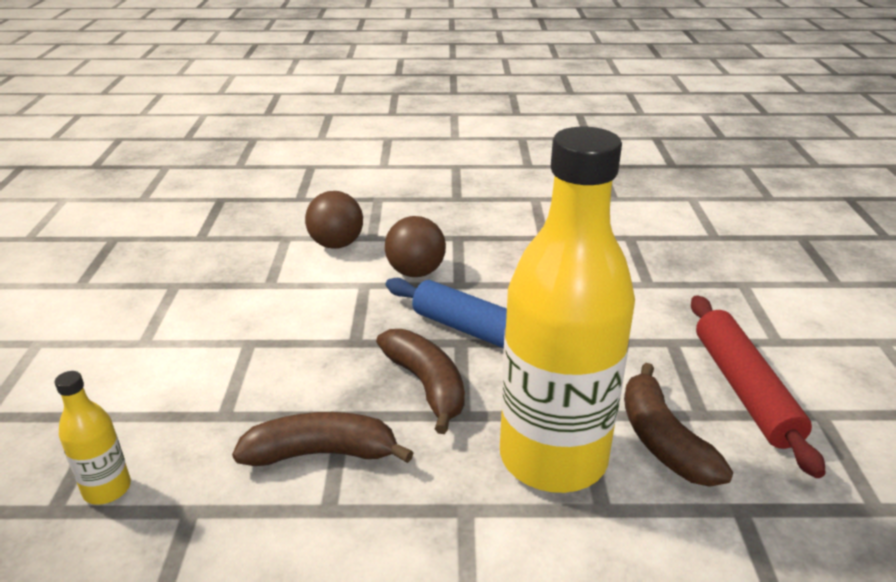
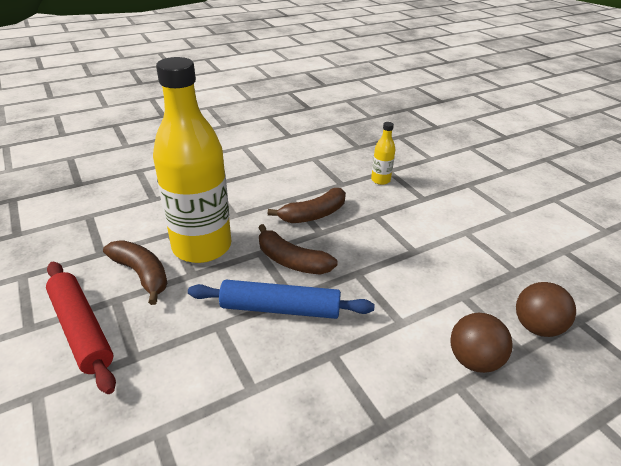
camera: 150 degrees right, 5 degrees up
(415, 272) = (377, 353): brown ball -> brown ball (536, 327)

